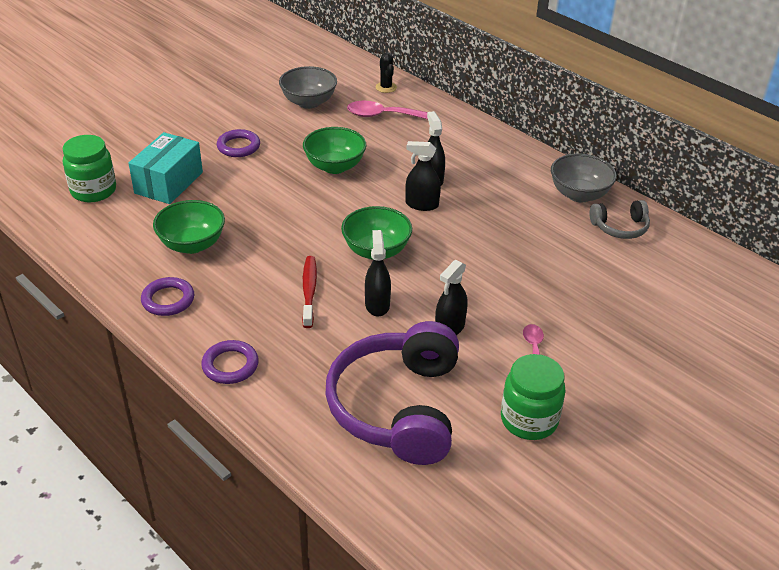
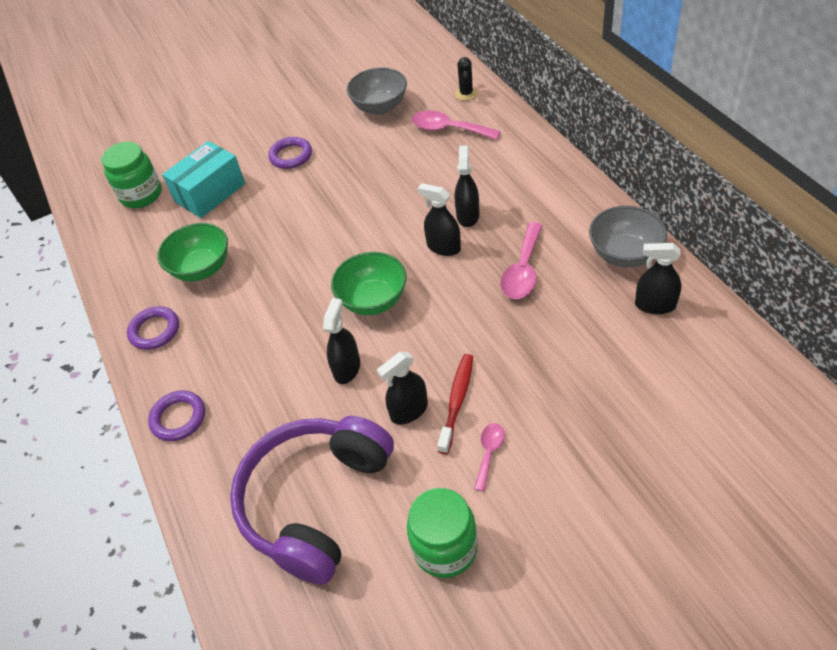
camera: 25 degrees right, 10 degrees up
(309, 291) = (287, 340): red toothbrush -> red toothbrush (457, 401)
(335, 166) = (374, 189): green bowl -> none
(500, 214) = (523, 270): none -> pink spoon
(620, 227) = (655, 305): grey headphones -> black spray bottle

